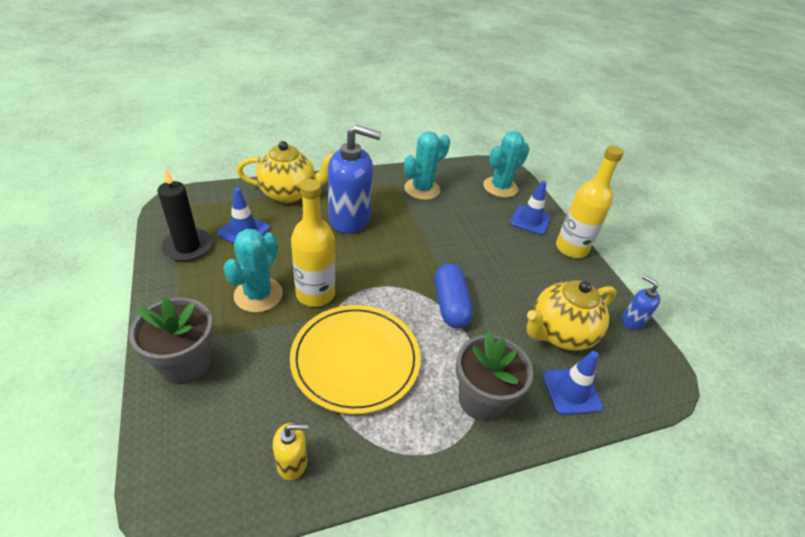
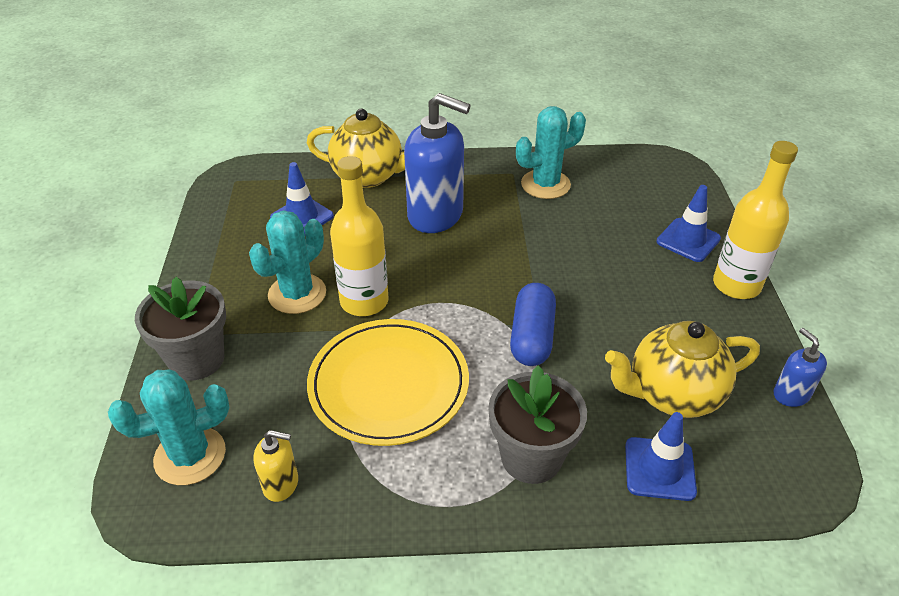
camera: 20 degrees right, 0 degrees up
(187, 247) = (233, 229): black candle -> none
(500, 187) = (660, 191): turquoise cactus -> turquoise cactus (190, 456)

